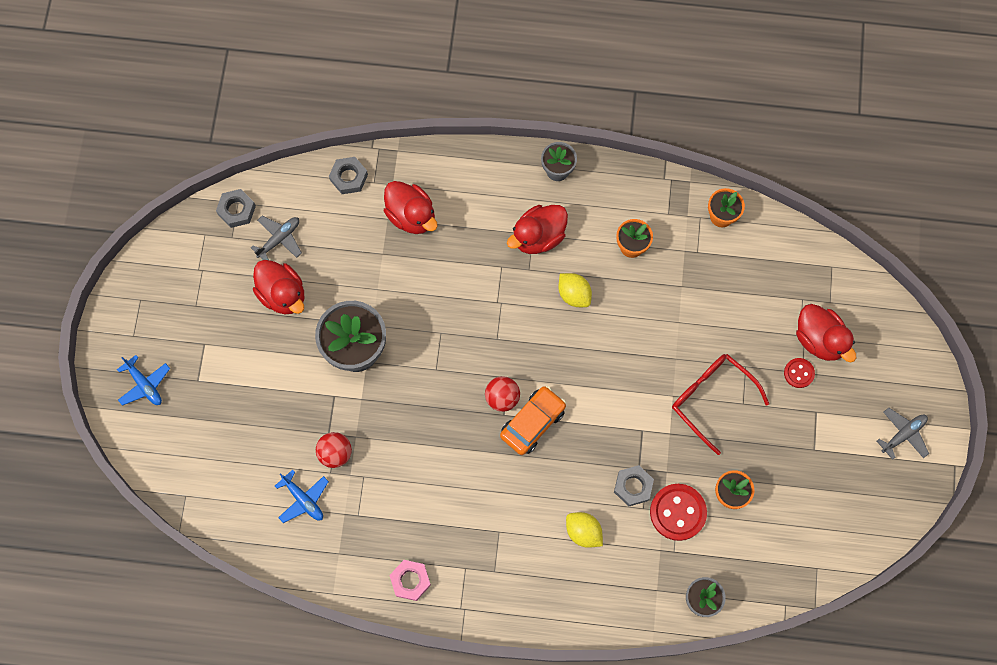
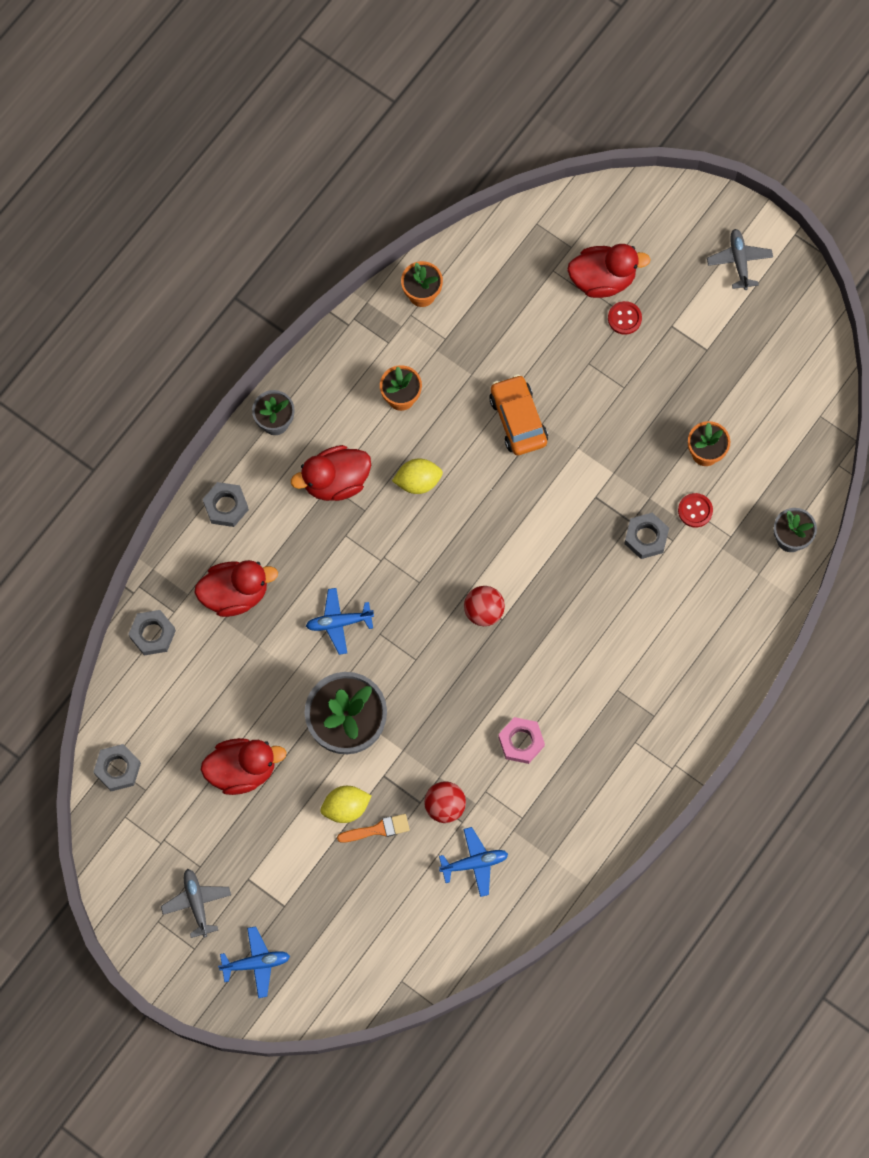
camera: 60 degrees left, 0 degrees up
(279, 239) = (178, 742): grey plane -> grey plane (197, 903)
(291, 414) = (377, 829): none -> orange brush
(410, 581) = (617, 801): pink nut -> pink nut (521, 741)
(432, 299) = (339, 622): none -> blue plane
(473, 173) = (226, 506): none -> grey nut
(532, 423) = (526, 596): orange car -> orange car (518, 419)
(538, 237) = (335, 481): red duck -> red duck turned 75 degrees clockwise
(583, 532) = (663, 610): yellow lemon -> yellow lemon (346, 807)
(677, 512) = (695, 510): red button -> red button, size x0.55
(711, 398) = (601, 414): red glasses -> none

